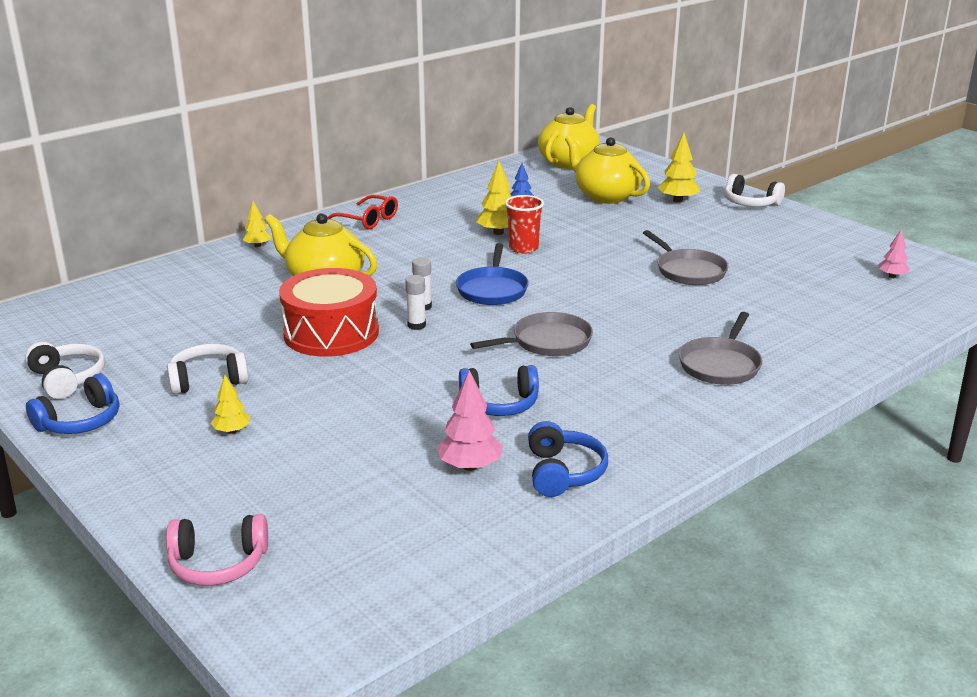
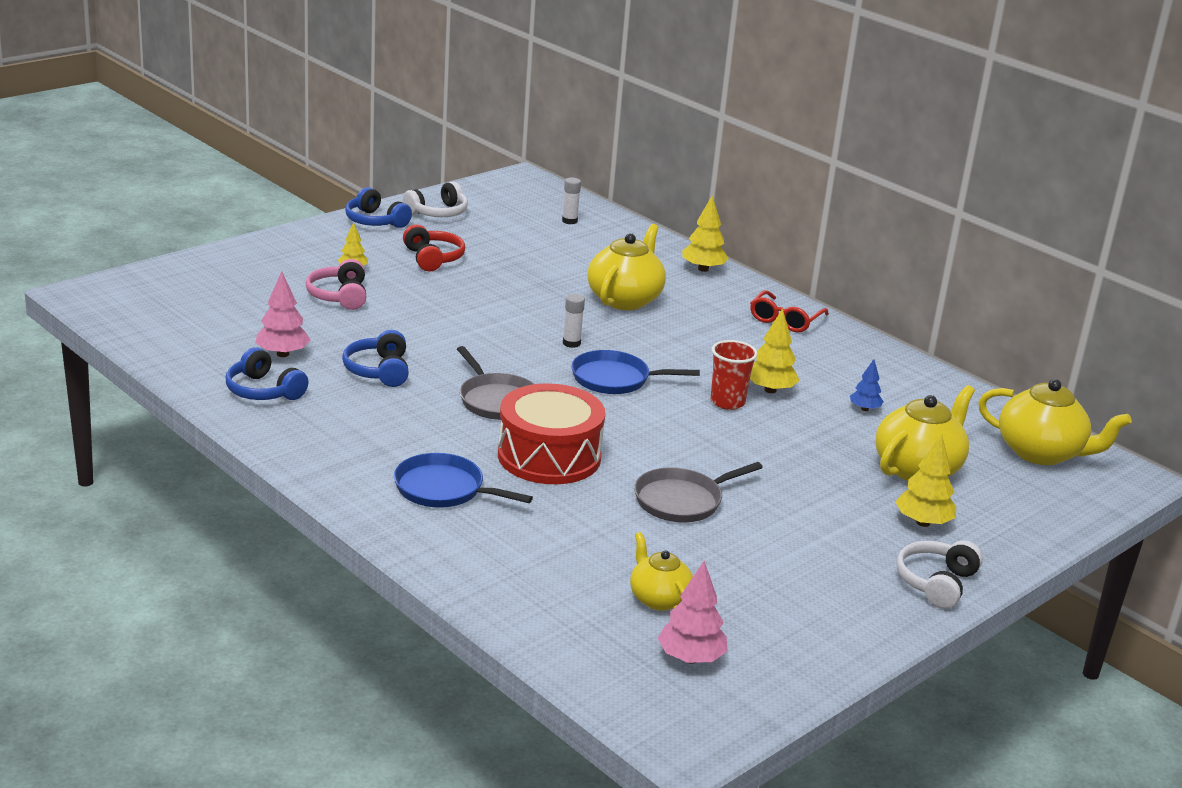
camera: 85 degrees right, 0 degrees up
(208, 380) = (433, 258): white headphones -> red headphones
(218, 563) = (188, 270): pink headphones -> pink headphones (339, 296)
(257, 245) = (703, 269): yellow tree -> yellow tree, size x1.61
(331, 333) = (514, 303): red drum -> red drum (549, 456)
(416, 325) = (531, 339): white glue stick -> white glue stick (569, 221)
(563, 472) = (263, 391): blue headphones -> blue headphones turned 45 degrees clockwise
(720, 365) = (443, 489): grey pan -> blue pan
(828, 283) = (658, 599): none -> yellow teapot
(892, 276) = (690, 658): pink tree -> pink tree, size x1.61

